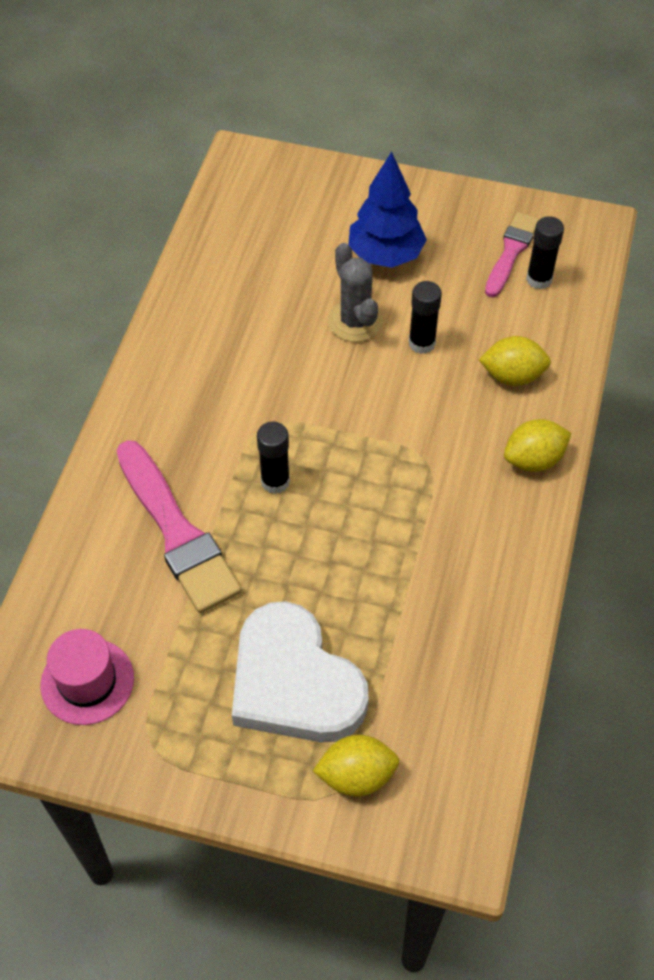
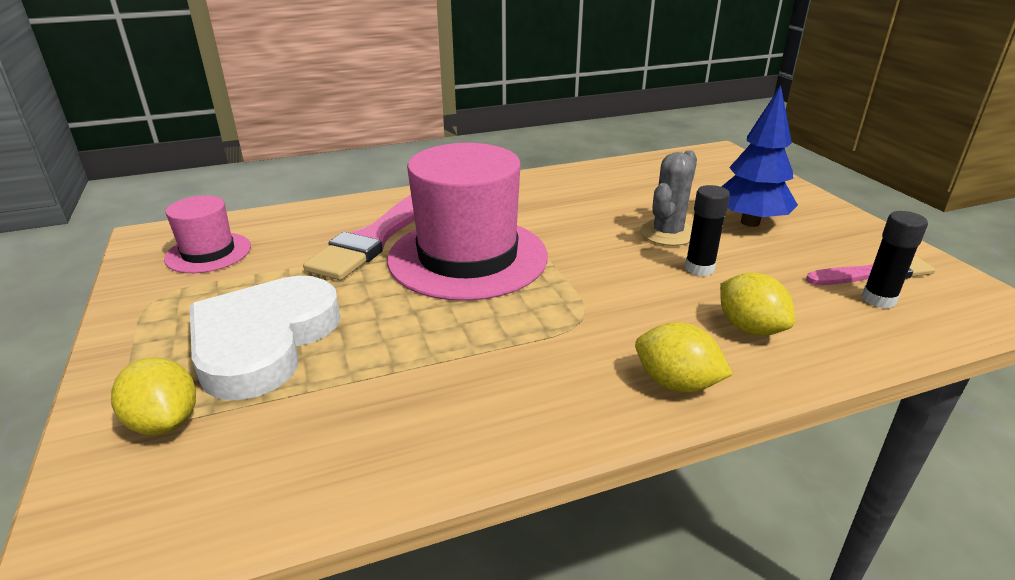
camera: 55 degrees right, 25 degrees down
(275, 481) = (468, 257): black glue stick -> pink hat

